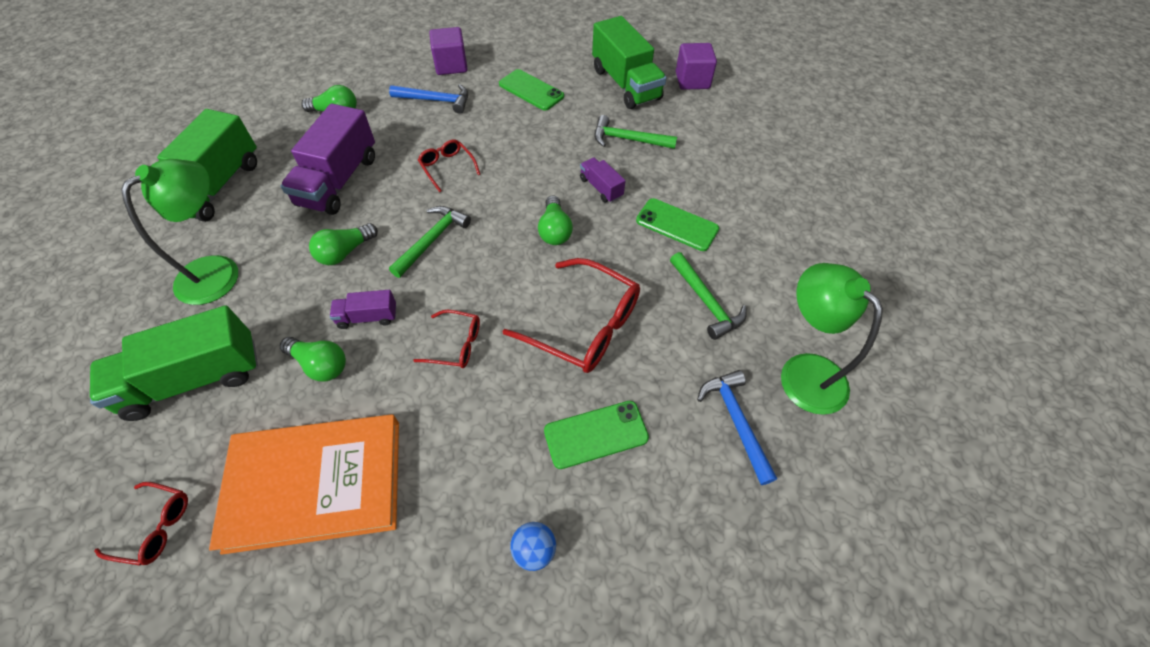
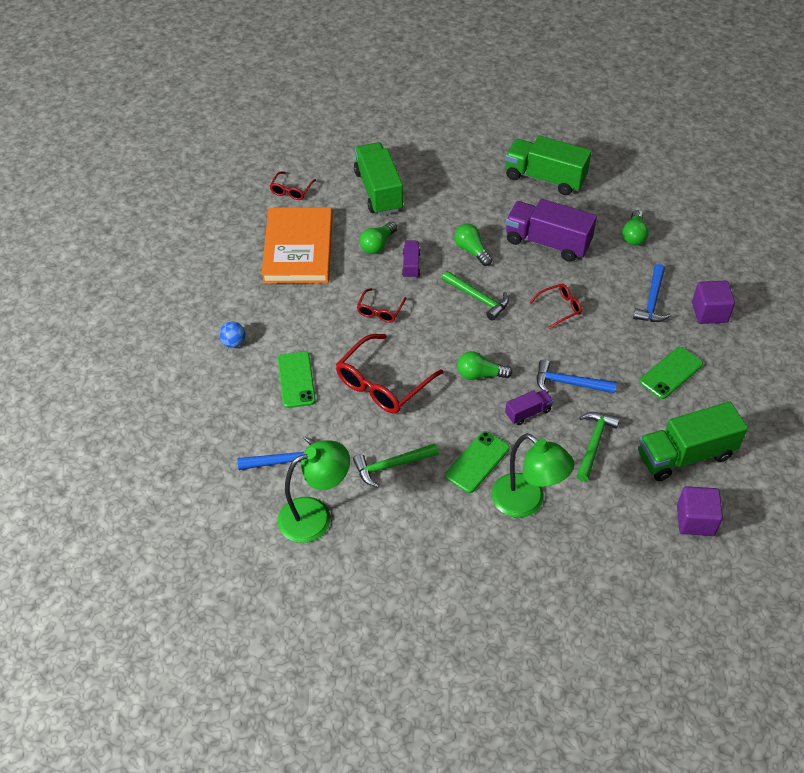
camera: 100 degrees right, 5 degrees down
(219, 271) = (462, 190): green lamp -> green lamp (526, 502)
(555, 158) = (569, 383): none -> blue hammer

